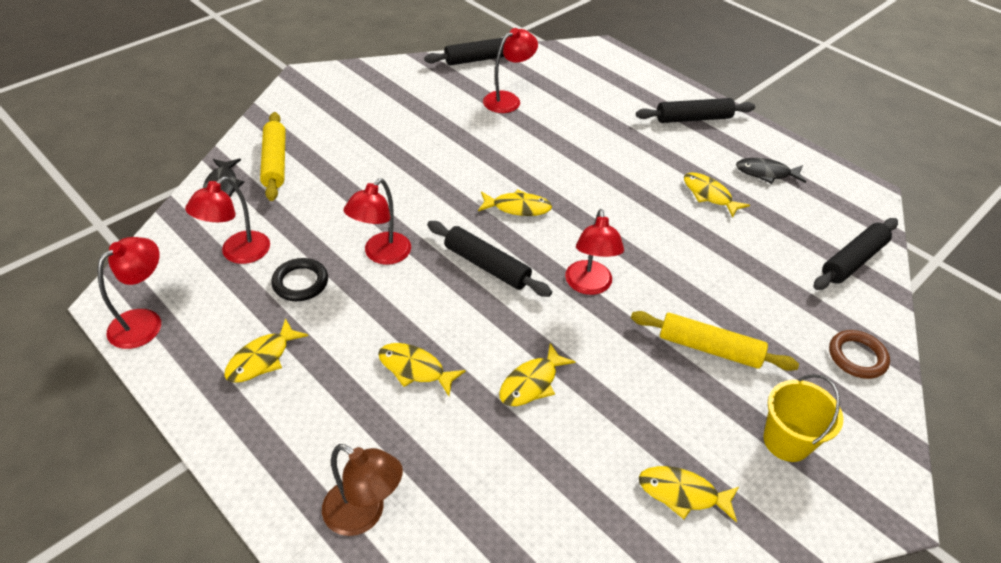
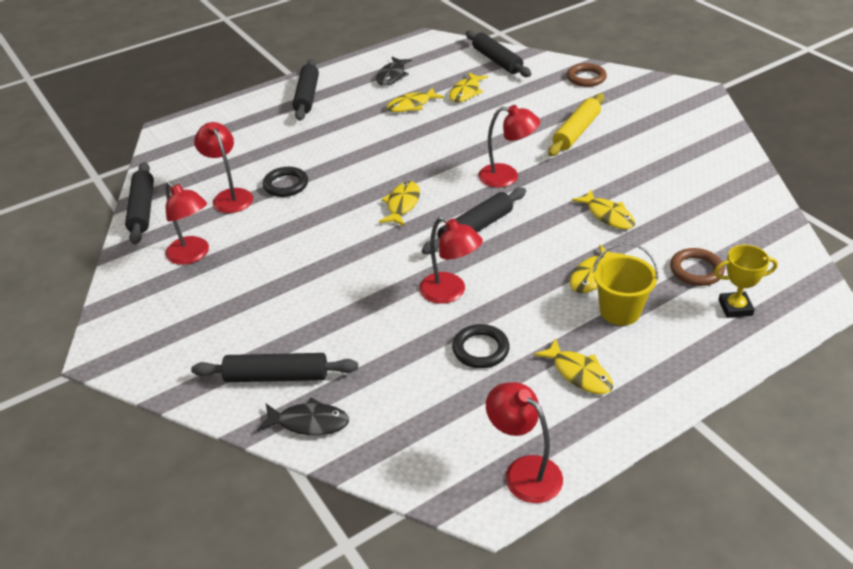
camera: 75 degrees left, 5 degrees down
(238, 253) = (429, 400): red lamp -> red lamp (193, 255)
(275, 162) = (276, 376): yellow rolling pin -> black rolling pin
(364, 514) = (735, 308): brown lamp -> yellow trophy
(434, 474) = (696, 270): none -> brown ring
(533, 128) = (286, 185): none -> black ring
(682, 494) = (699, 162): yellow fish -> yellow fish (466, 92)
(786, 441) = (655, 116): yellow bucket -> yellow bucket (620, 311)

